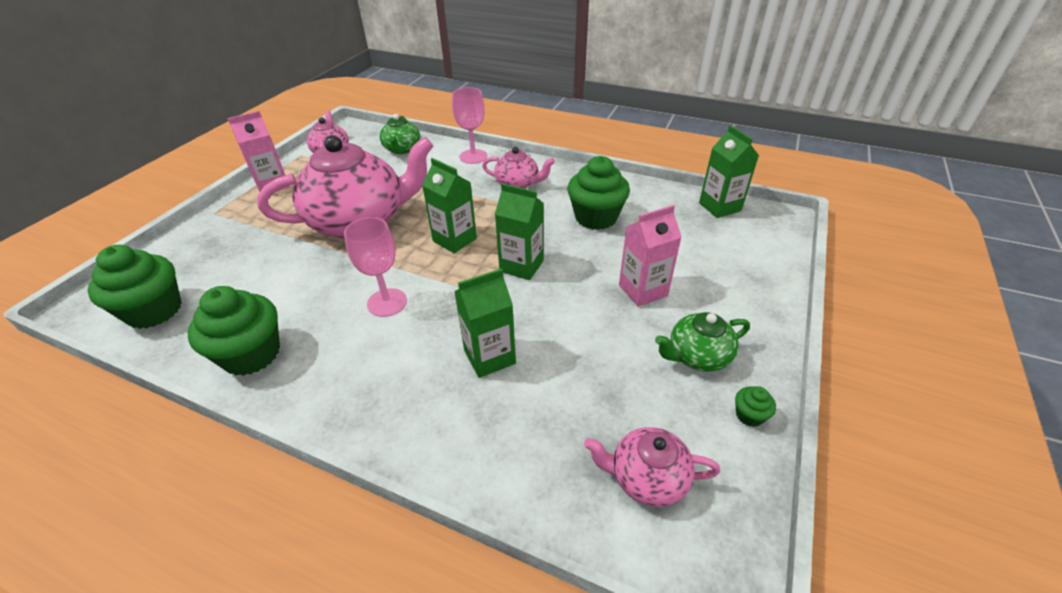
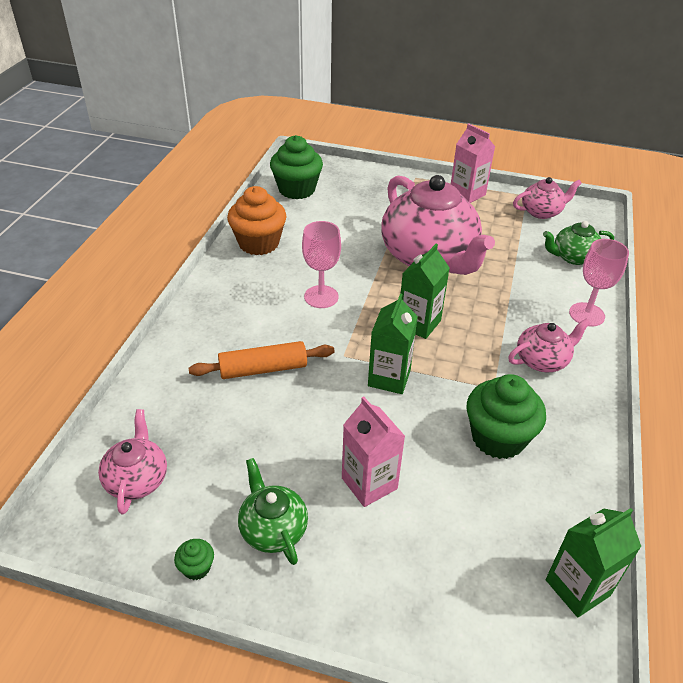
camera: 80 degrees right, 0 degrees up
(251, 354) = (258, 243): green cupcake -> orange cupcake
(489, 357) = (263, 369): green carton -> orange rolling pin
(518, 184) = (542, 360): pink teapot -> pink teapot turned 120 degrees counterclockwise

